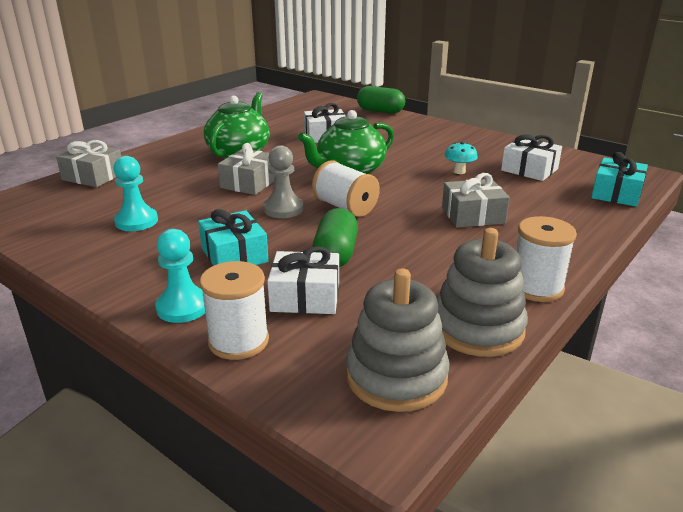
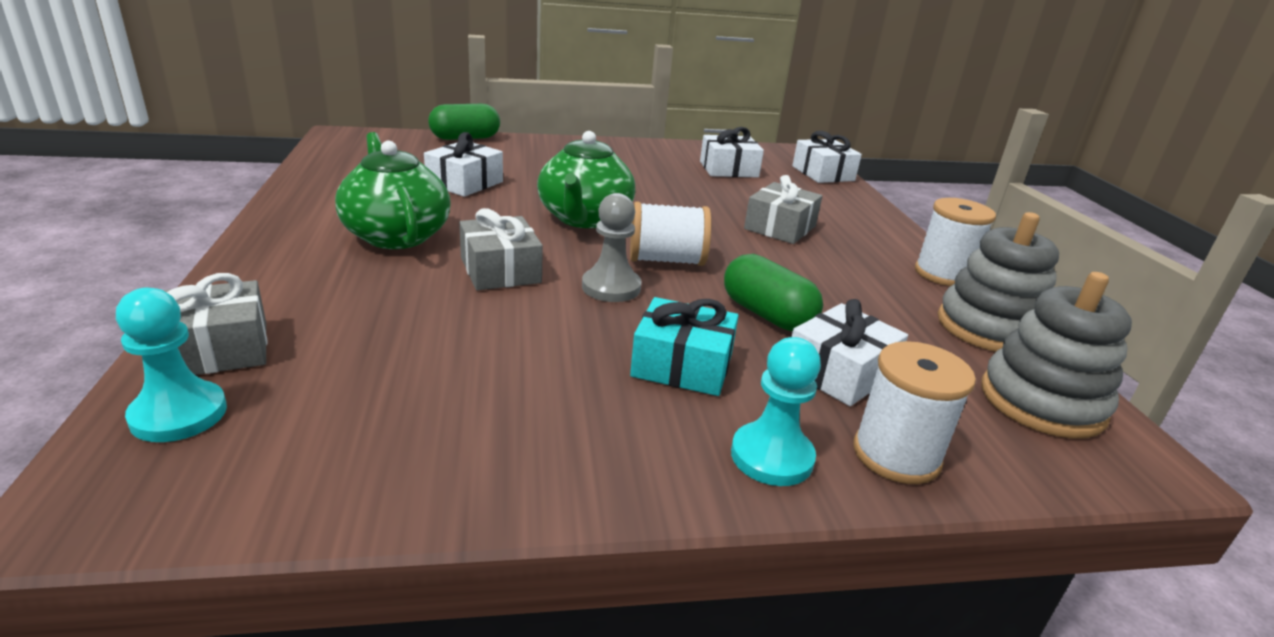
camera: 50 degrees left, 0 degrees up
(136, 221) = (461, 385): turquoise pawn -> turquoise pawn (179, 414)
(459, 171) = (681, 187): turquoise mushroom -> none
(616, 193) = (823, 173): turquoise gift -> white gift

